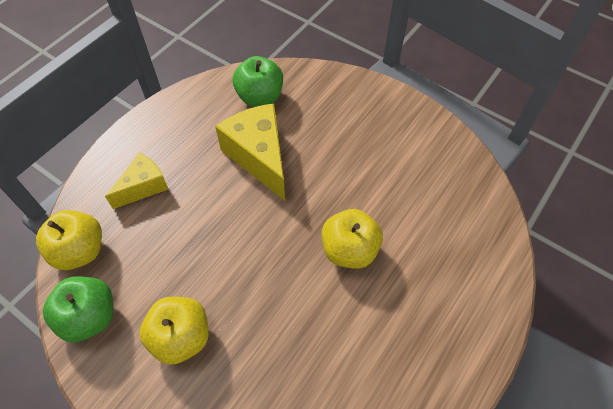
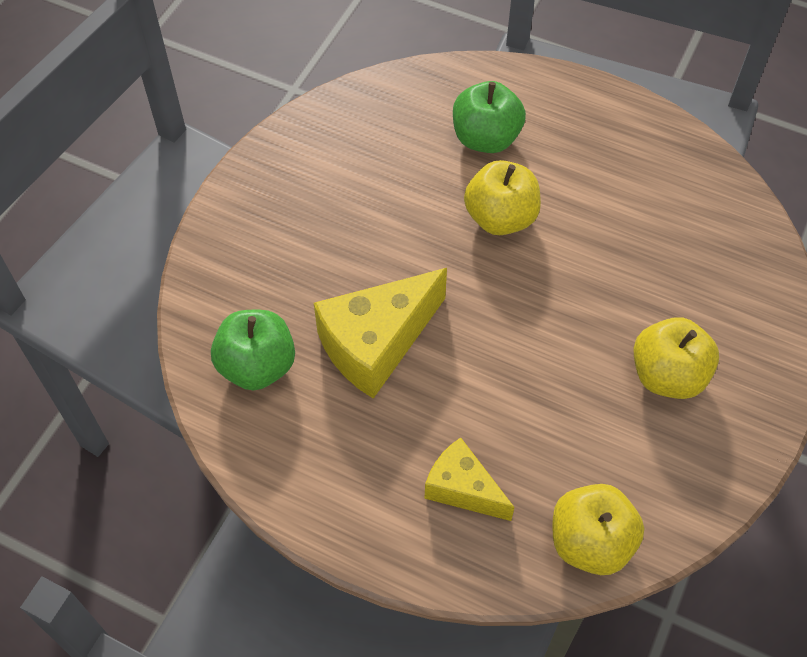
camera: 100 degrees left, 0 degrees up
(90, 317) = (678, 492): green apple -> green apple (486, 138)

